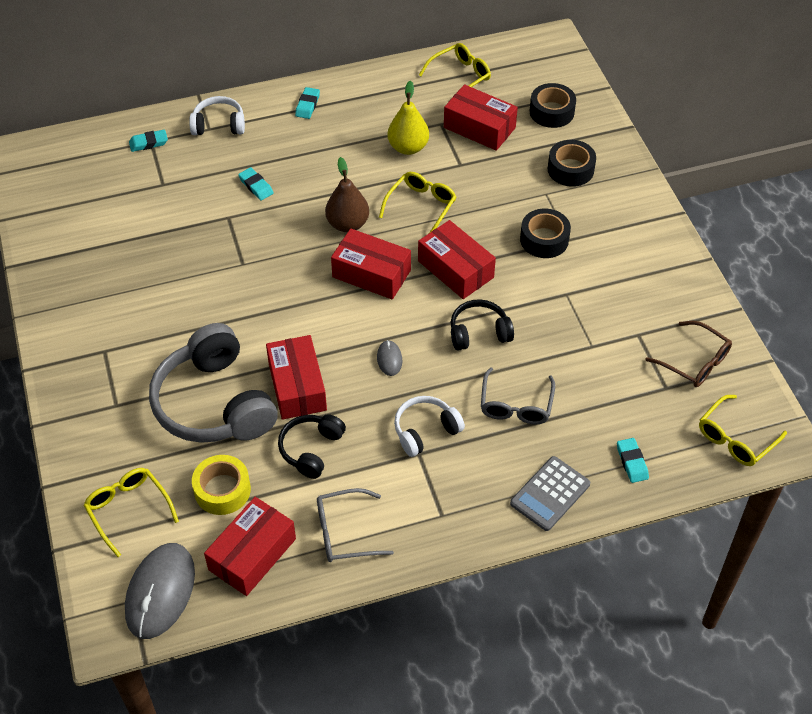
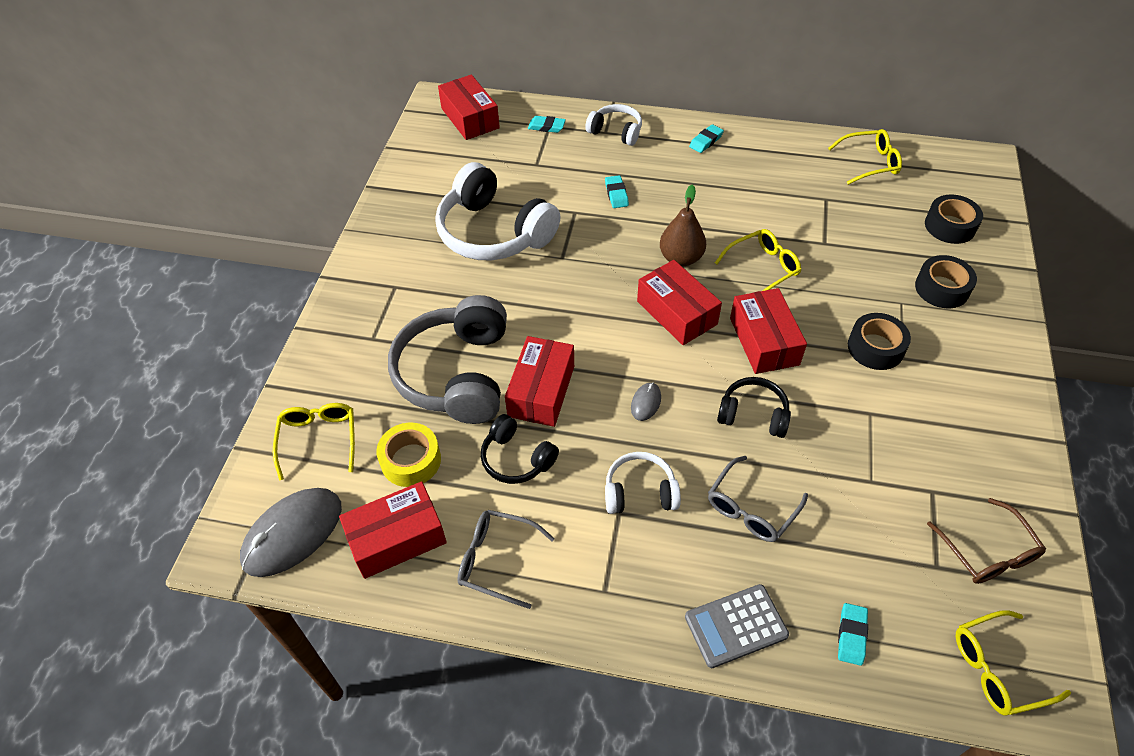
camera: 30 degrees right, 0 degrees up
(164, 265) = (493, 232): none -> white headphones
(311, 449) = (516, 459): black headphones -> black headphones turned 105 degrees counterclockwise
(408, 147) = (781, 209): yellow pear -> none
(479, 127) = (864, 215): red box -> red box (470, 118)

